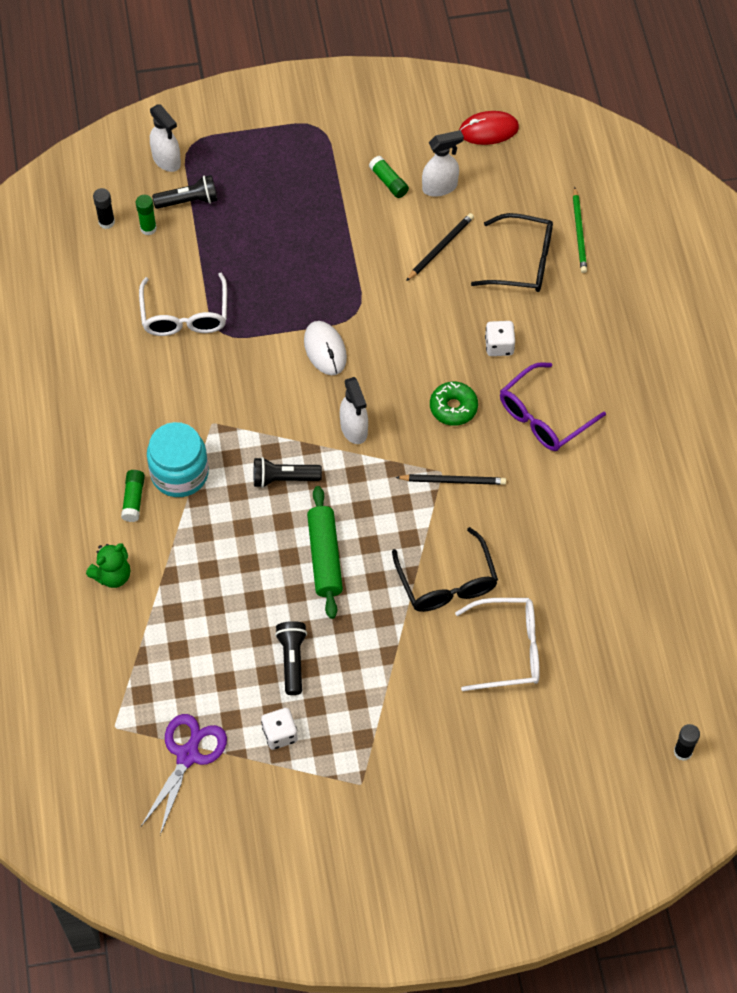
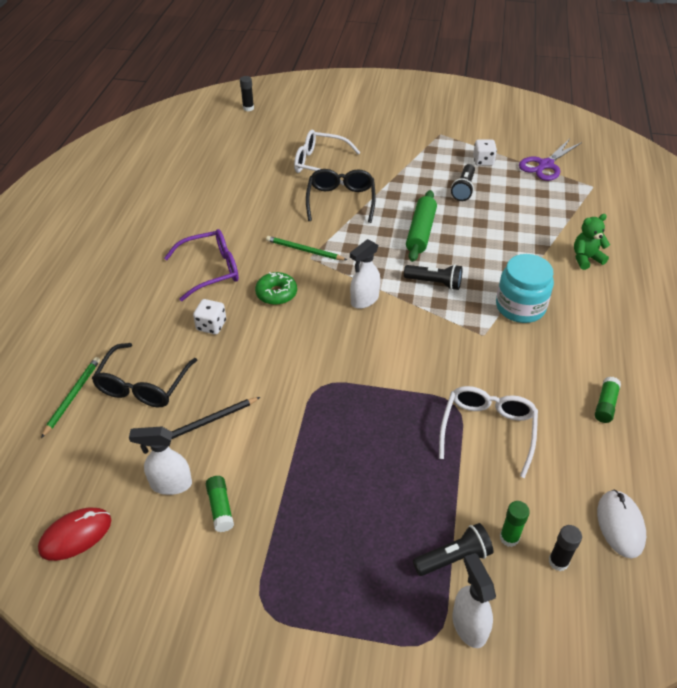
camera: 160 degrees left, 15 degrees down
(133, 499) = (562, 299): green glue stick -> green glue stick (605, 405)
(189, 201) = (454, 558): black flashlight -> black flashlight turned 150 degrees clockwise
(325, 349) = (362, 363): white mouse -> white mouse (620, 525)
(354, 429) = (364, 300): white spray bottle -> white spray bottle turned 135 degrees counterclockwise
(453, 481) = (304, 250): black pencil -> green pencil
(488, 130) = (75, 535): red mouse -> red mouse turned 45 degrees counterclockwise
(523, 262) = (143, 385): black glasses -> black glasses turned 105 degrees counterclockwise

